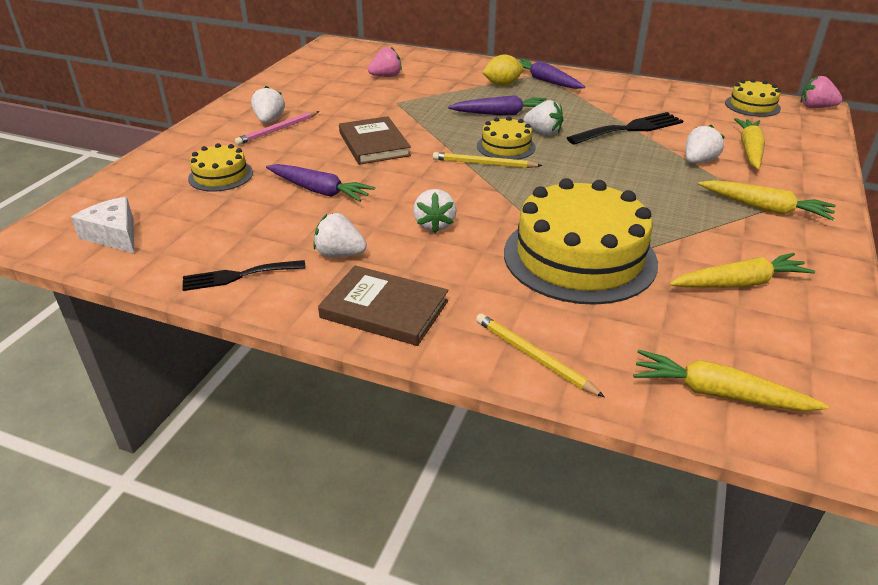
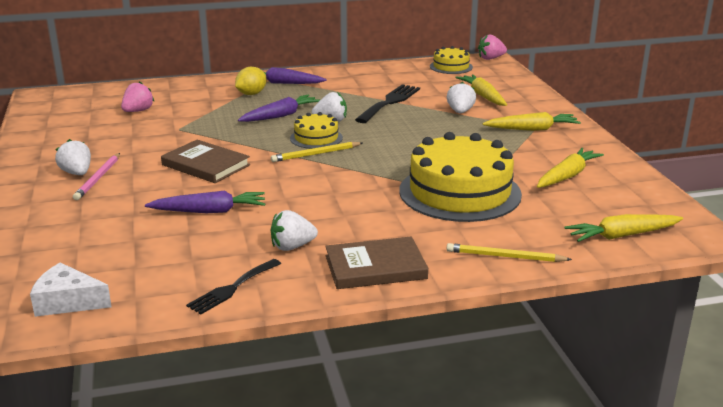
camera: 35 degrees left, 10 degrees down
(221, 175) = (99, 227): yellow cake -> none
(434, 225) = (336, 205): white strawberry -> none

